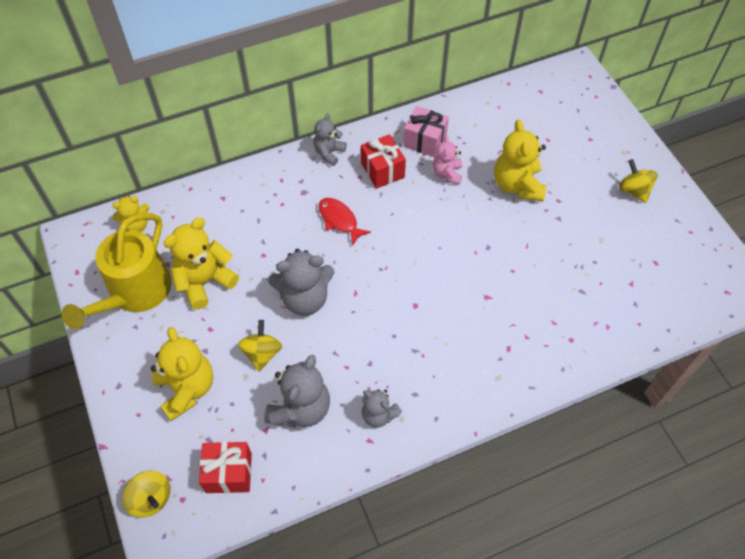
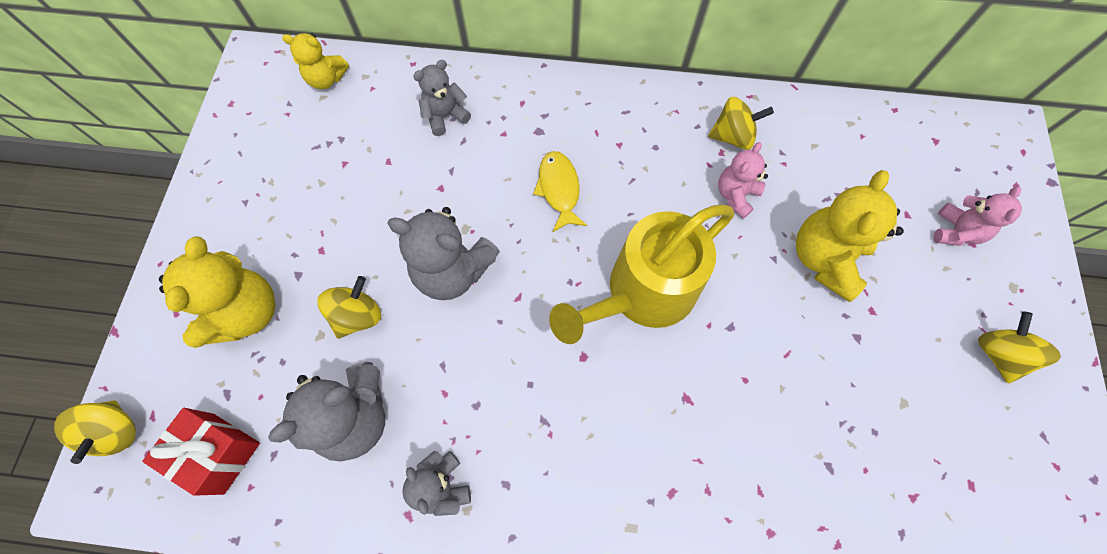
camera: 30 degrees right, 10 degrees up
(135, 292) = (272, 160): yellow watering can -> yellow watering can (643, 293)
(205, 281) = (354, 186): yellow teddy bear -> none
(329, 153) = (601, 95): grey teddy bear -> grey teddy bear (445, 116)
(339, 220) = (559, 189): red fish -> yellow fish
(382, 170) = (653, 150): red gift -> none
(425, 141) = (732, 136): pink gift -> yellow spinning top
(578, 137) = (955, 232): none -> pink teddy bear

